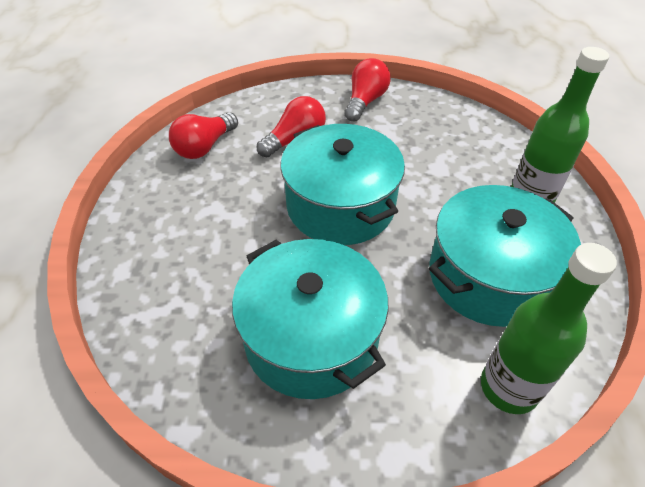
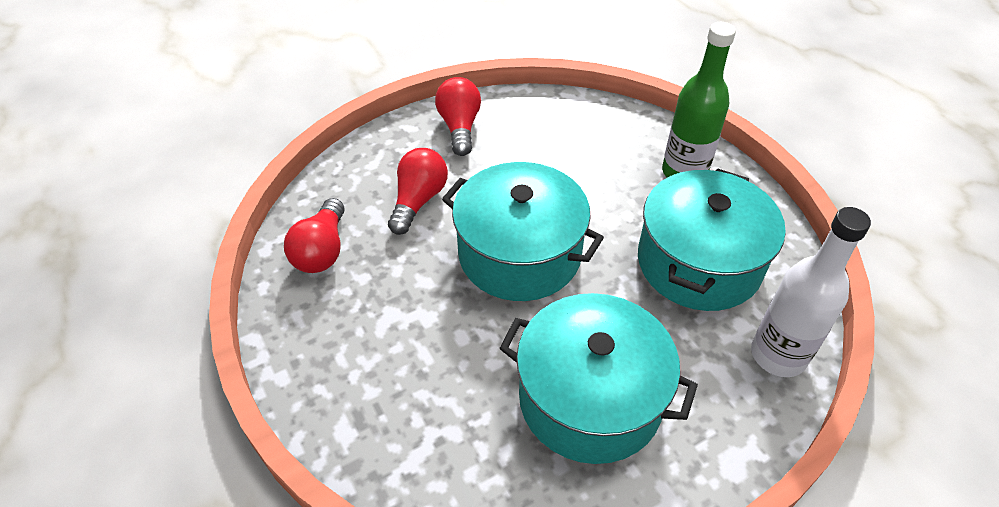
camera: 30 degrees left, 0 degrees up
(509, 387) = (778, 355): green bottle -> white bottle

